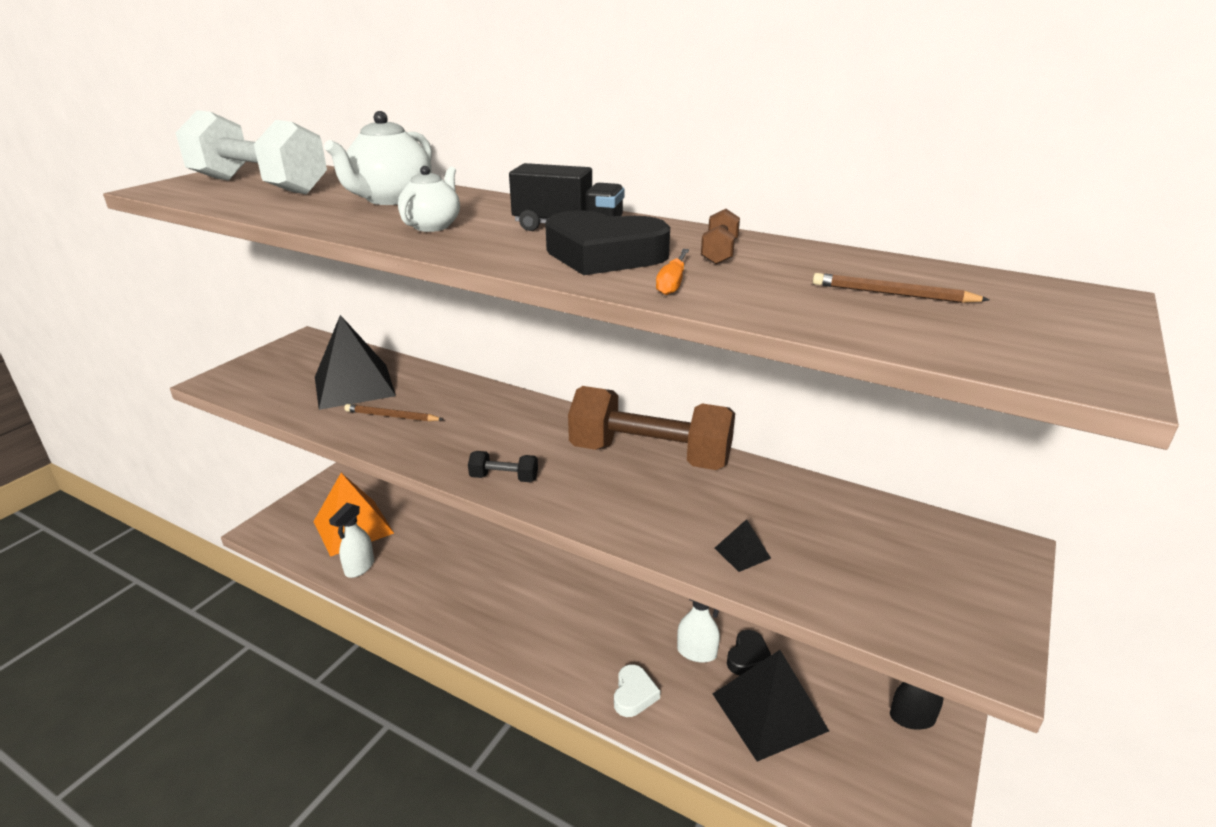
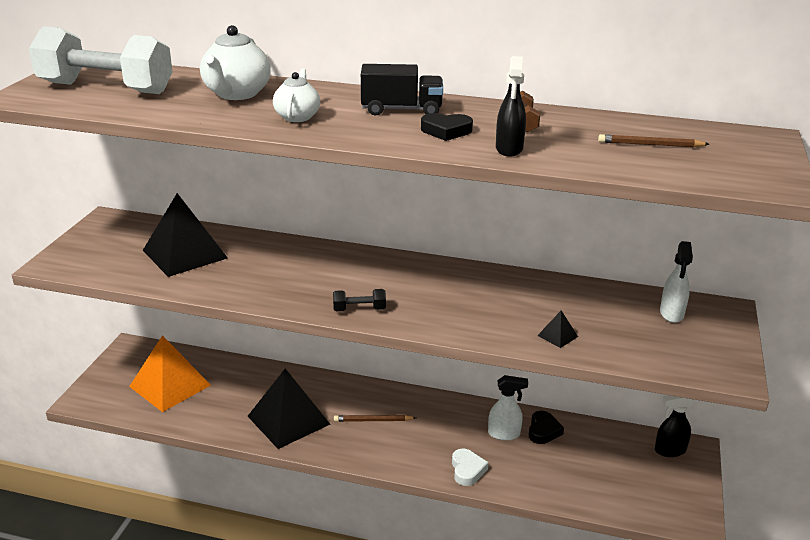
camera: 15 degrees left, 0 degrees up
(359, 567) = (194, 417): white spray bottle -> white spray bottle (671, 314)
(391, 416) = (236, 275): brown pencil -> brown pencil (373, 420)
(604, 255) = (446, 131): black heart -> black heart, size x0.56
(650, 456) = (462, 279): brown dumbbell -> none
(672, 283) = (509, 149): orange screwdriver -> black spray bottle
(769, 712) = (570, 464): black pyramid -> black pyramid (288, 420)

